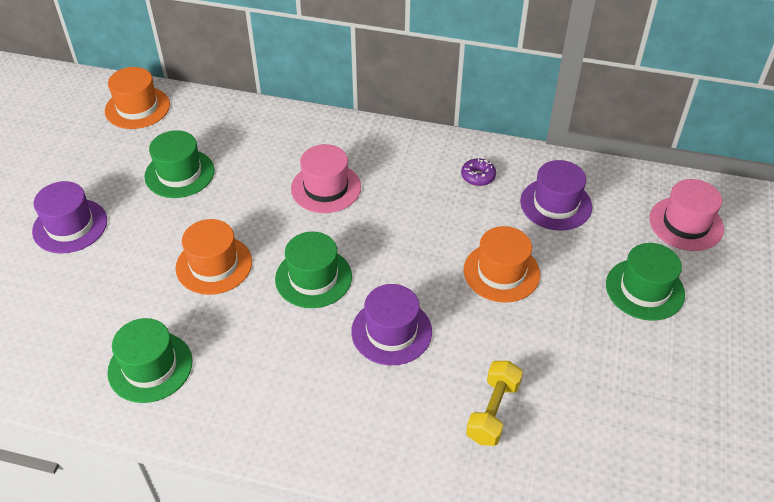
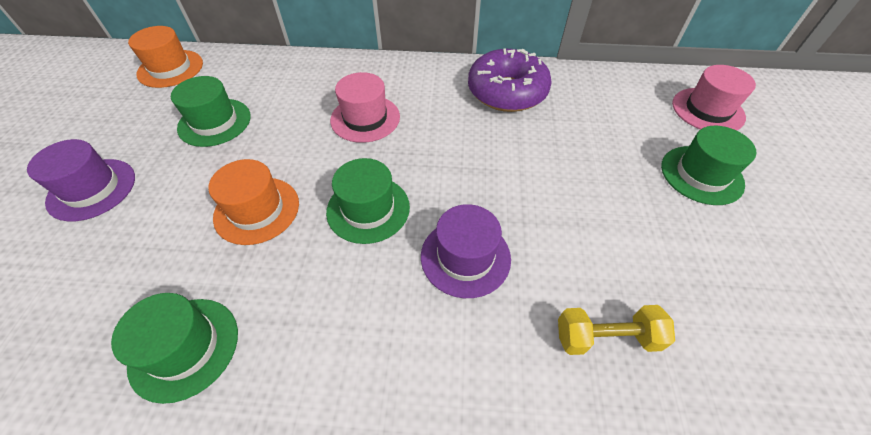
camera: 10 degrees left, 5 degrees up
(478, 176) = (507, 92): purple donut -> purple donut, size x2.46
(493, 411) = (606, 337): yellow dumbbell -> yellow dumbbell turned 75 degrees clockwise
(501, 272) = (559, 177): orange hat -> none
(556, 204) = (586, 107): purple hat -> none

